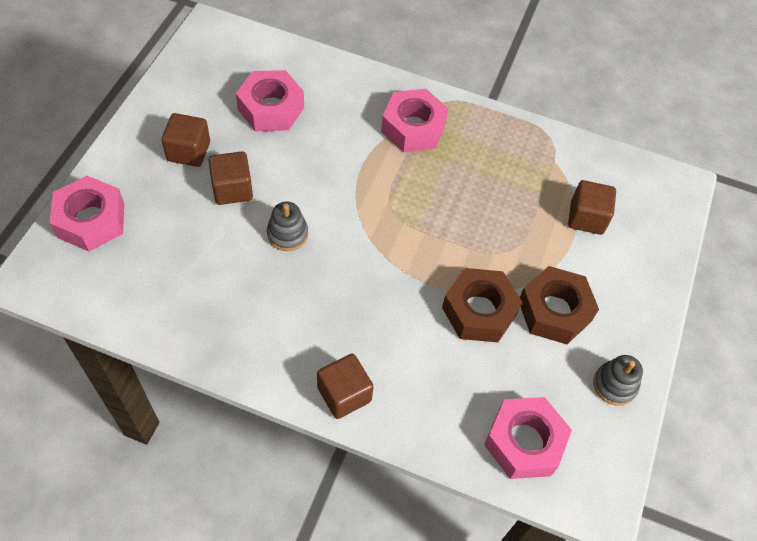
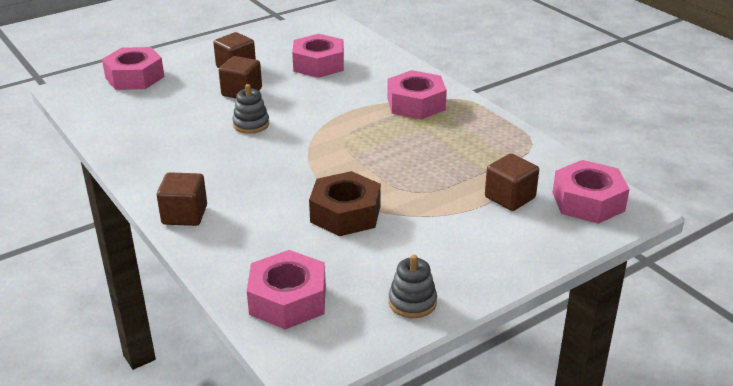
camera: 40 degrees right, 25 degrees down
(554, 311) = (411, 238): brown nut -> none
(644, 191) = (588, 201): none -> pink nut

